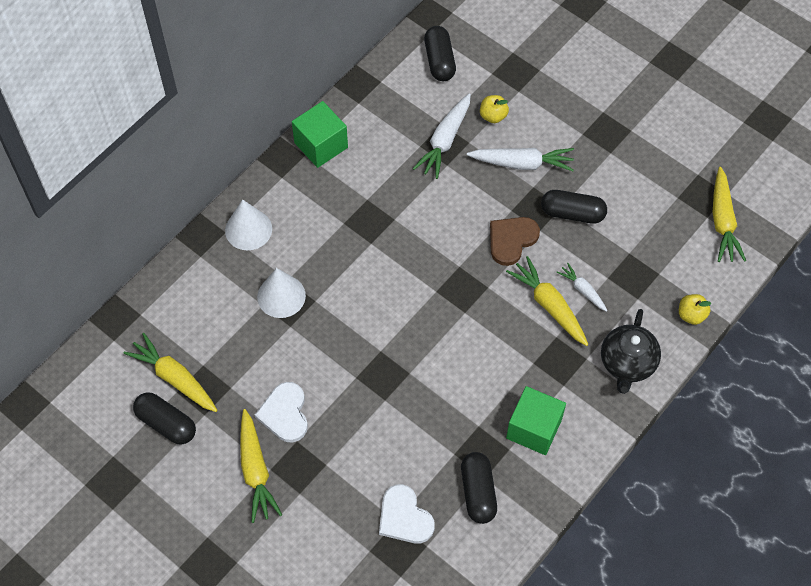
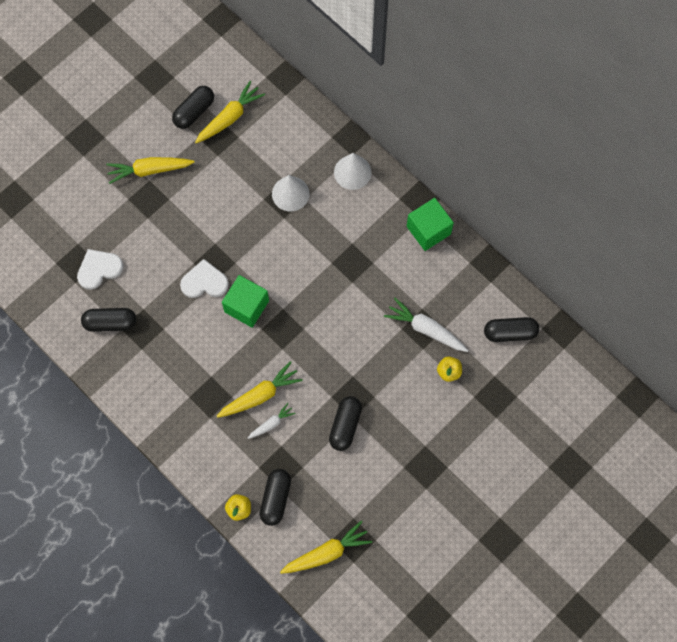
camera: 95 degrees right, 10 degrees up
(285, 413) = (191, 192): white heart -> white heart (204, 282)
(511, 240) = (324, 372): brown heart -> none
(521, 163) = (398, 390): white carrot -> none
(534, 429) = (155, 369): green cube -> green cube (246, 306)
(627, 363) = (202, 450): black teapot -> none
(671, 277) = (275, 499): none -> black capsule
(722, 221) = (326, 553): yellow carrot -> yellow carrot turned 150 degrees clockwise

